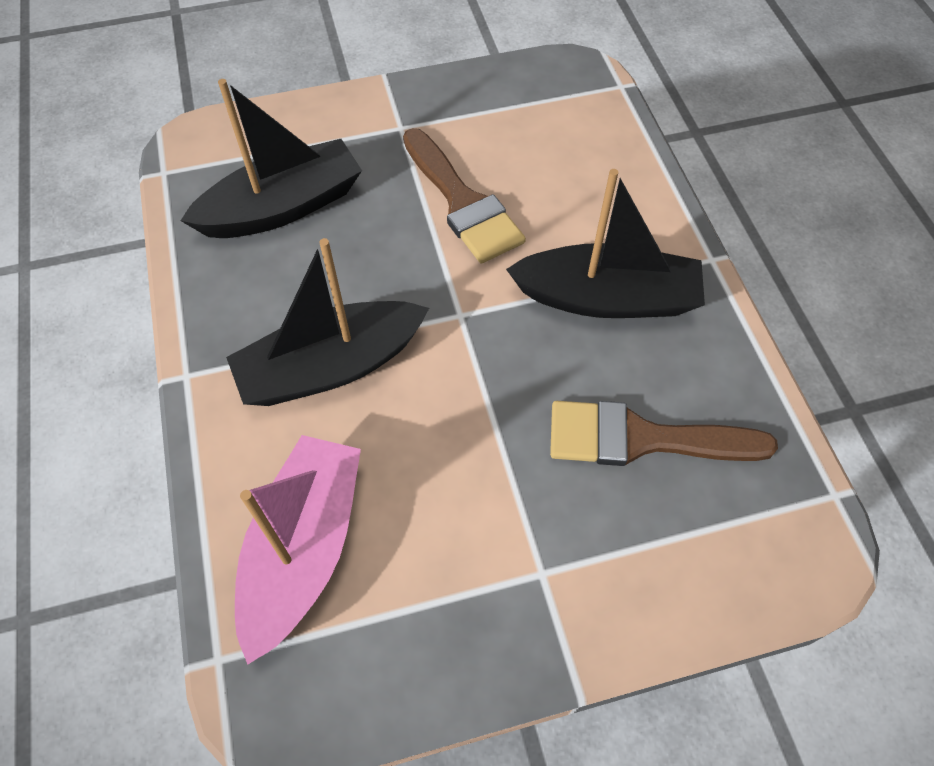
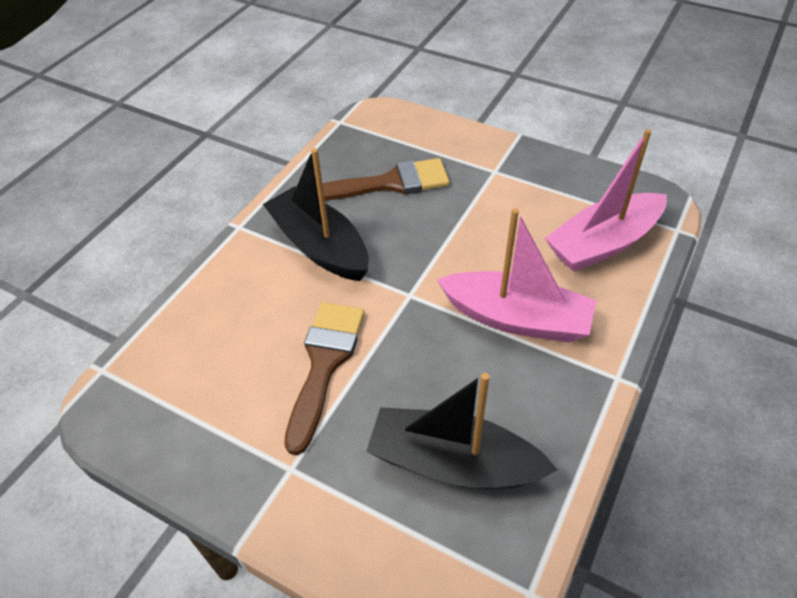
camera: 135 degrees left, 10 degrees down
(331, 366) = (516, 318): black boat -> pink boat
(642, 438) = (390, 183): brown brush -> brown brush turned 60 degrees counterclockwise

